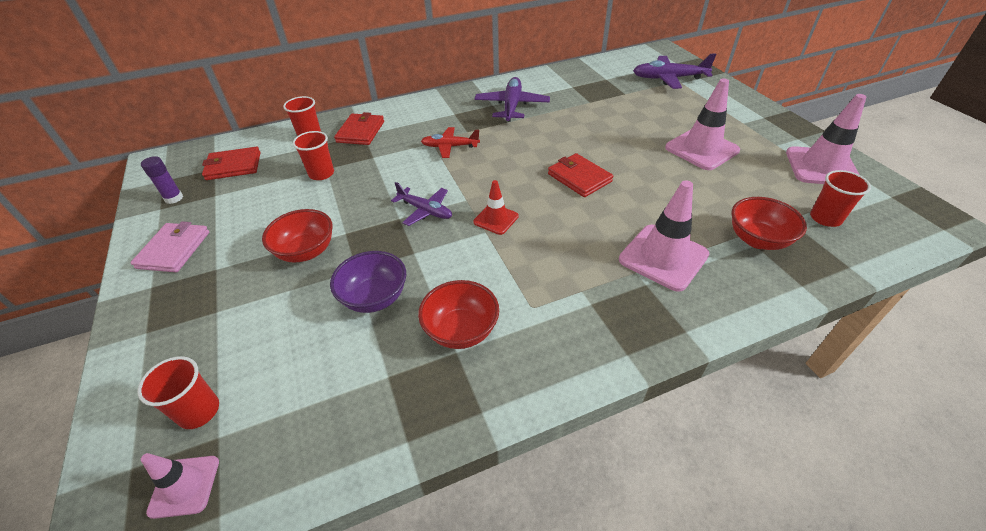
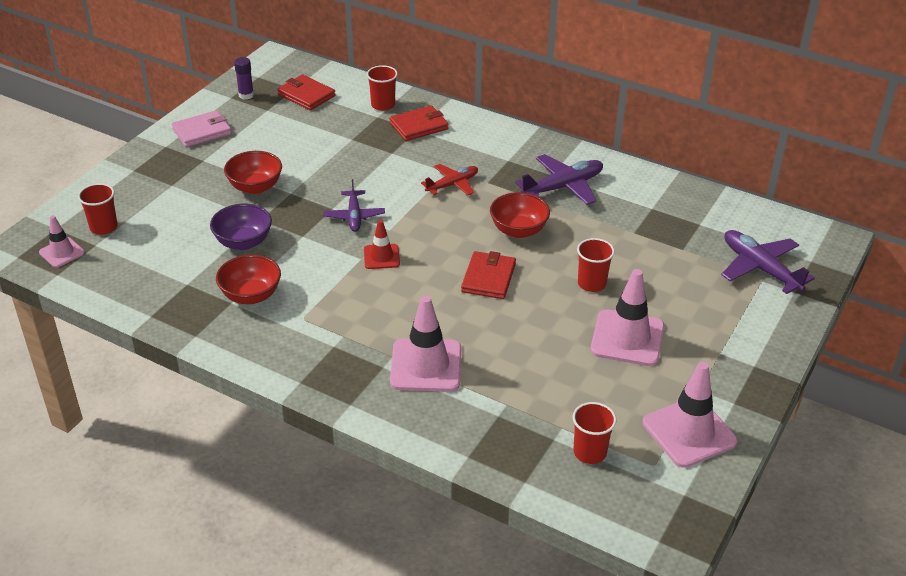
camera: 50 degrees right, 5 degrees down
(321, 174) = (343, 141): red cup -> red cup (591, 283)
(450, 147) = (452, 184): red plane -> red plane turned 90 degrees clockwise
(757, 240) = (507, 415): red bowl -> red bowl (518, 230)

